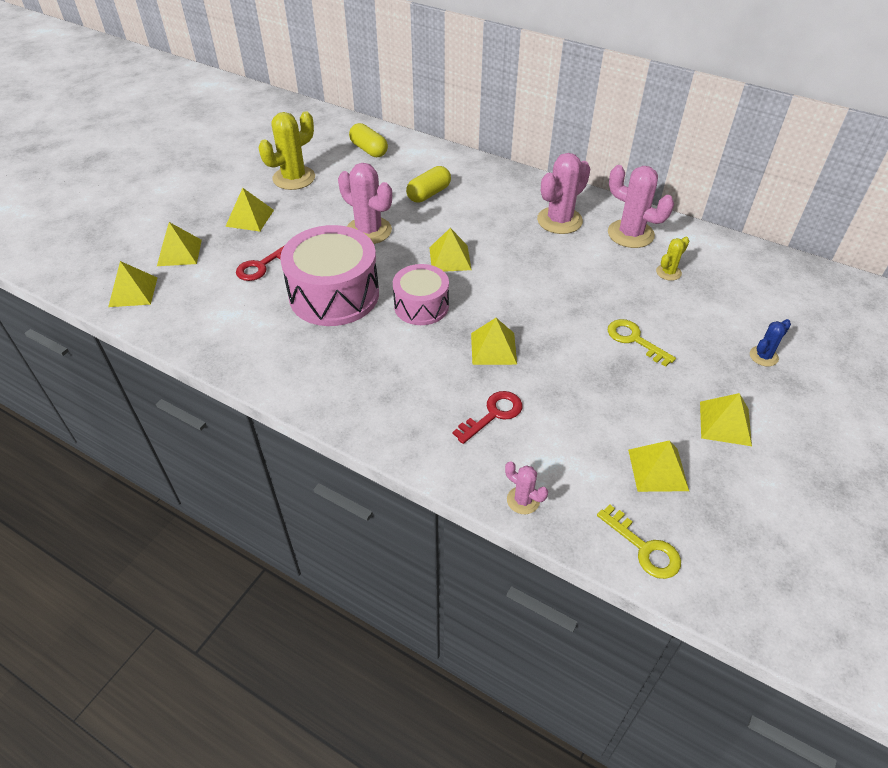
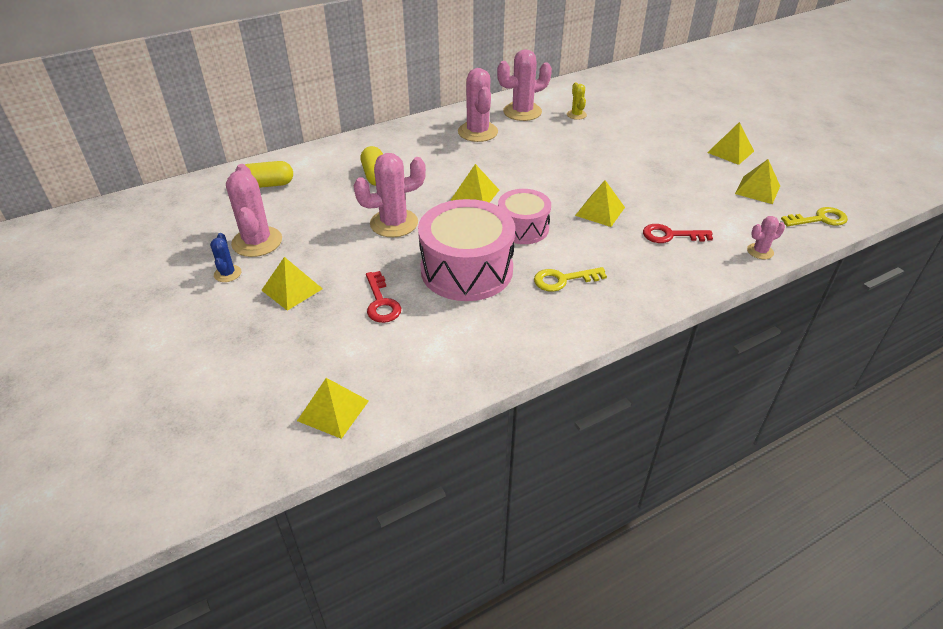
camera: 60 degrees left, 5 degrees down
(179, 252) = (298, 356): yellow pyramid -> none
(294, 178) = (257, 242): yellow cactus -> pink cactus
(493, 414) = (670, 235): red key -> red key turned 75 degrees counterclockwise
(634, 340) = (634, 152): yellow key -> yellow key (563, 280)
(763, 356) = (681, 116): blue cactus -> blue cactus (227, 273)

